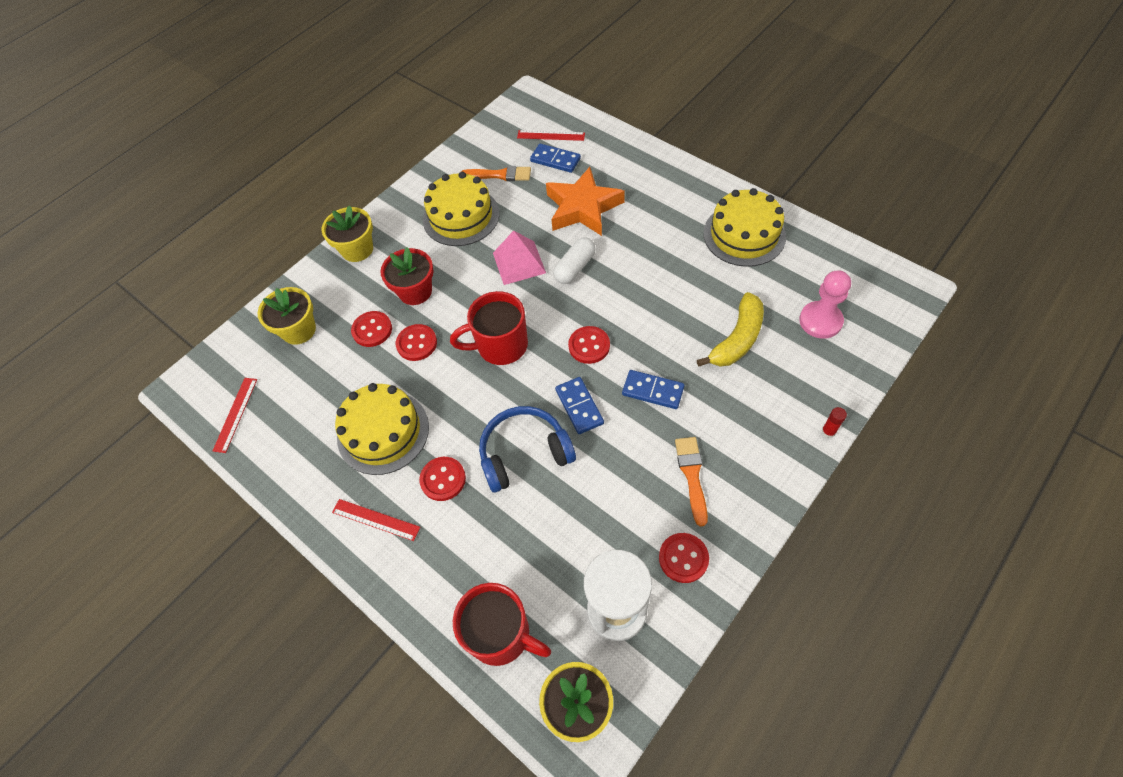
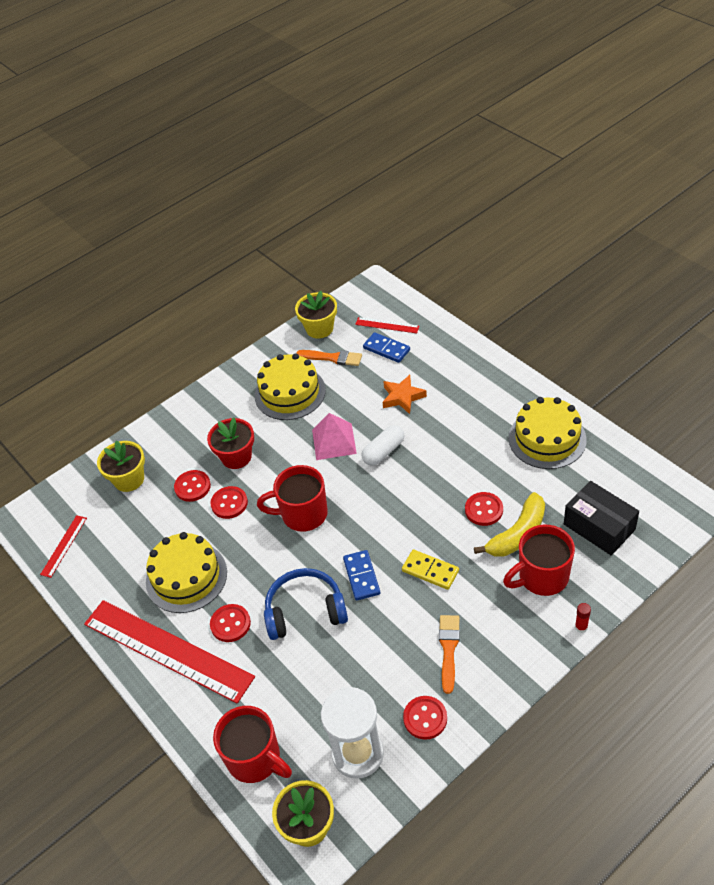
camera: 10 degrees right, 10 degrees down
(357, 249) = (192, 413): yellow flower pot -> yellow flower pot (319, 328)
(375, 519) = (167, 650): red ruler -> red ruler, size x2.37
(583, 208) = (402, 397): orange star -> orange star, size x0.61
(589, 346) = (381, 524): red button -> red button (484, 510)
(652, 391) = (430, 571): blue domino -> yellow domino
(773, 382) = (542, 577): none -> red mug
(820, 321) = (599, 527): pink pawn -> black box

